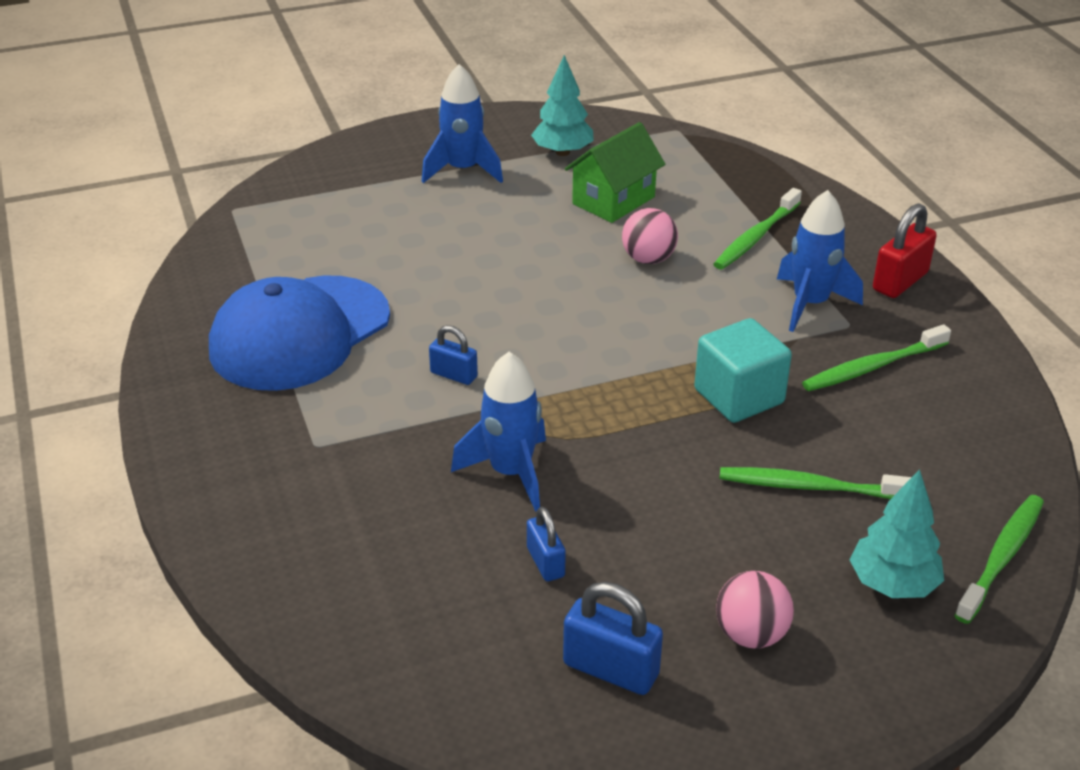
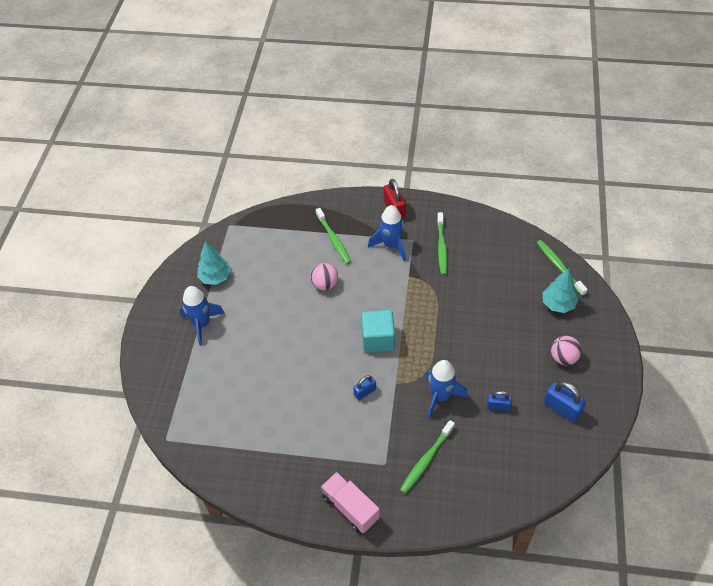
camera: 60 degrees left, 15 degrees up
(204, 432) = (350, 508): none -> pink truck
(299, 333) = (297, 443): blue cap -> none
(611, 669) = (561, 408): blue padlock -> blue padlock turned 75 degrees clockwise
(613, 200) = (271, 276): green house -> none
(739, 396) = (435, 298): turquoise cube -> turquoise cube (378, 339)
(809, 487) = (498, 302): green toothbrush -> green toothbrush (426, 460)

